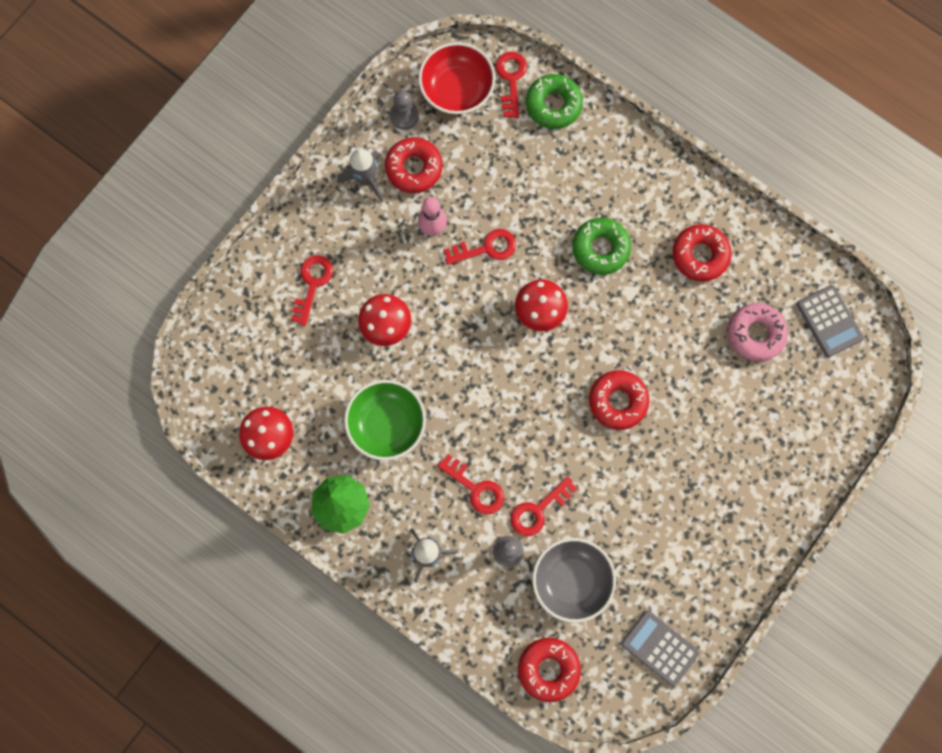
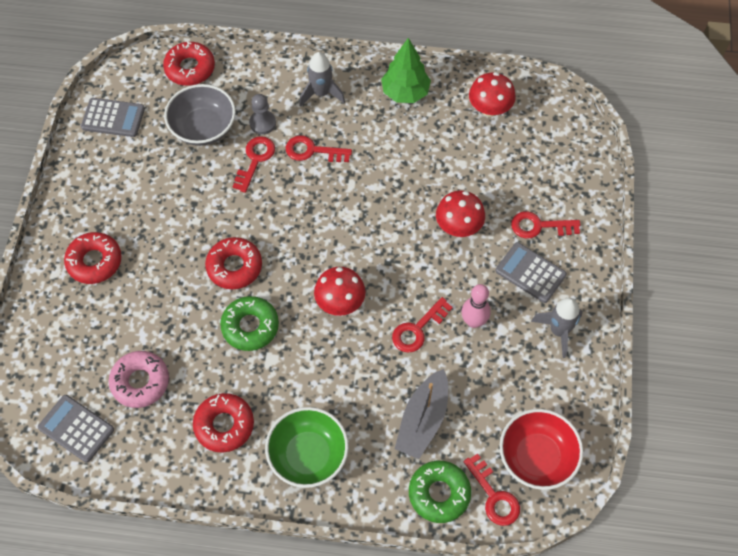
camera: 150 degrees right, 15 degrees down
(312, 284) = (539, 226): red key -> red key turned 105 degrees clockwise
(352, 244) = (530, 273): none -> grey calculator
(387, 424) = (409, 159): green bowl -> green bowl (308, 455)
(404, 116) = (566, 405): grey pawn -> none
(414, 168) = (525, 363): red donut -> red donut (94, 261)
(530, 168) = (423, 420): none -> grey boat
(600, 248) = (318, 382): green donut -> green donut (250, 326)

